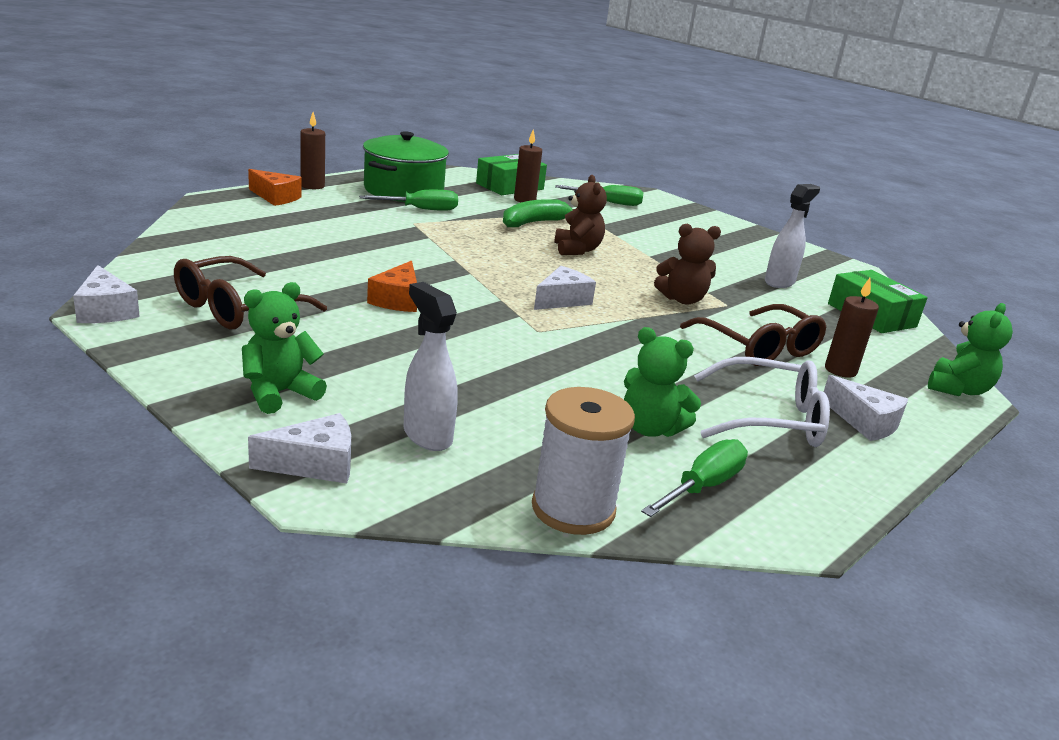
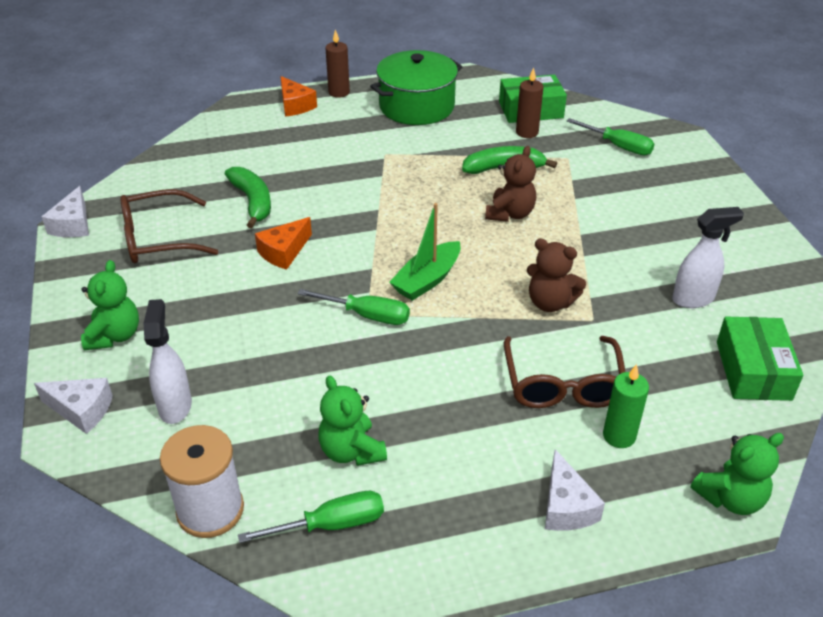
camera: 35 degrees right, 15 degrees up
(279, 393) = (114, 336): green teddy bear -> green teddy bear turned 105 degrees clockwise
(316, 268) = (252, 202): none -> green banana
(422, 209) = (409, 136): green screwdriver -> green screwdriver (368, 315)
(562, 300) = (427, 280): white cheese -> green boat
(770, 419) = (473, 473): white glasses -> none
(840, 370) = (619, 436): brown candle -> green candle

